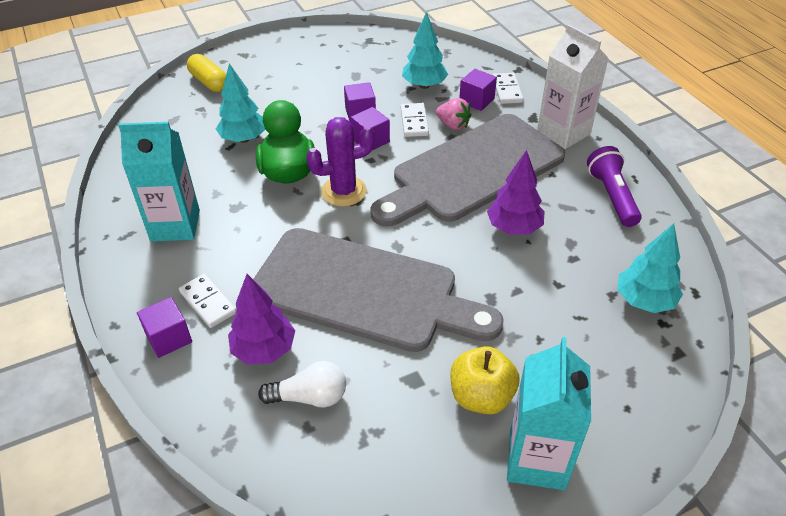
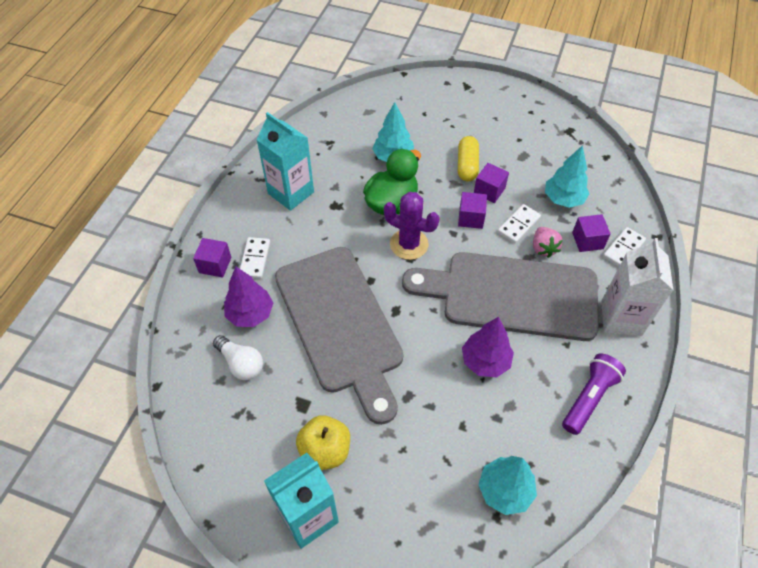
camera: 45 degrees right, 10 degrees up
(209, 82) = (420, 95): yellow capsule -> yellow capsule (467, 165)

